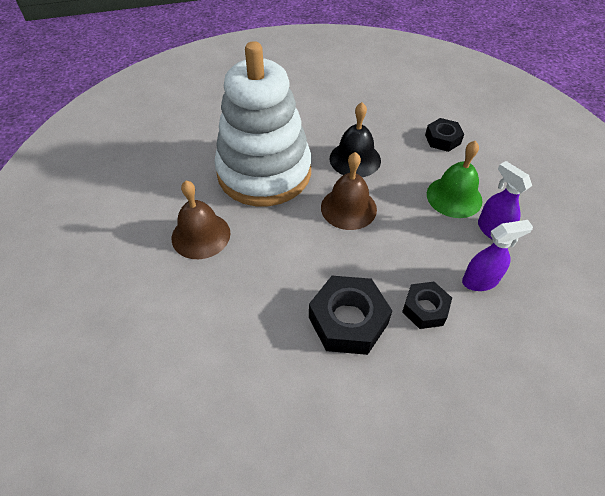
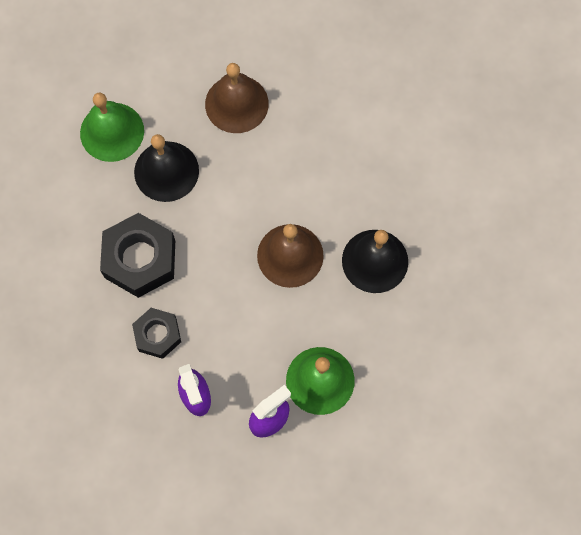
camera: 85 degrees right, 20 degrees up
(205, 341) = (112, 132): none -> green bell
(258, 293) = (166, 171): none -> black bell
(264, 172) = (339, 155): white stacking toy -> none
(442, 139) = (428, 375): black nut -> none

